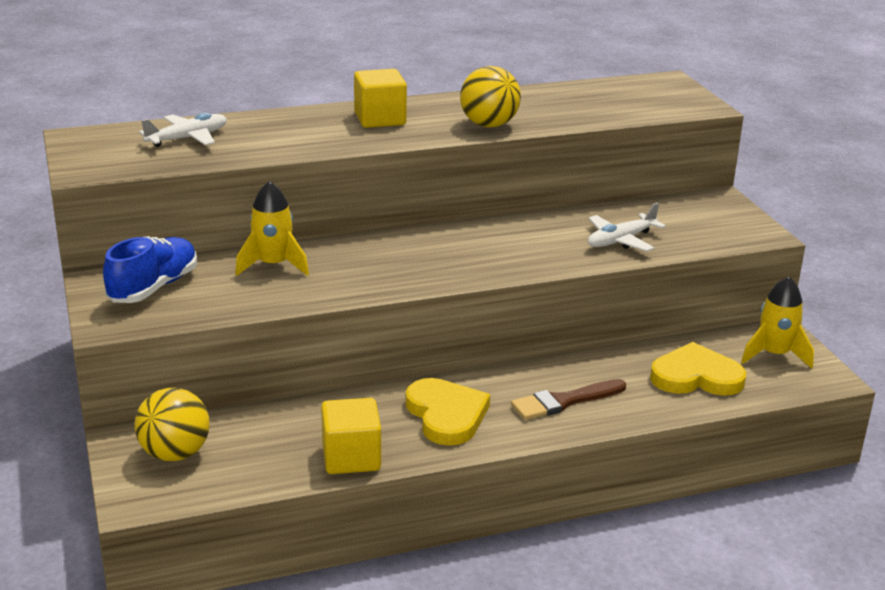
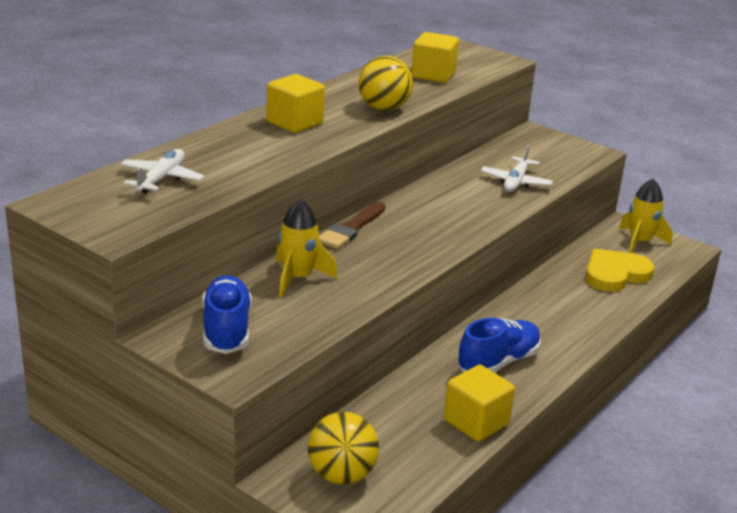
camera: 35 degrees left, 0 degrees up
(446, 415) = (498, 362): yellow heart -> blue shoe
(564, 401) = (560, 322): brown brush -> brown brush (351, 228)
(596, 105) = (433, 75): none -> yellow cube

